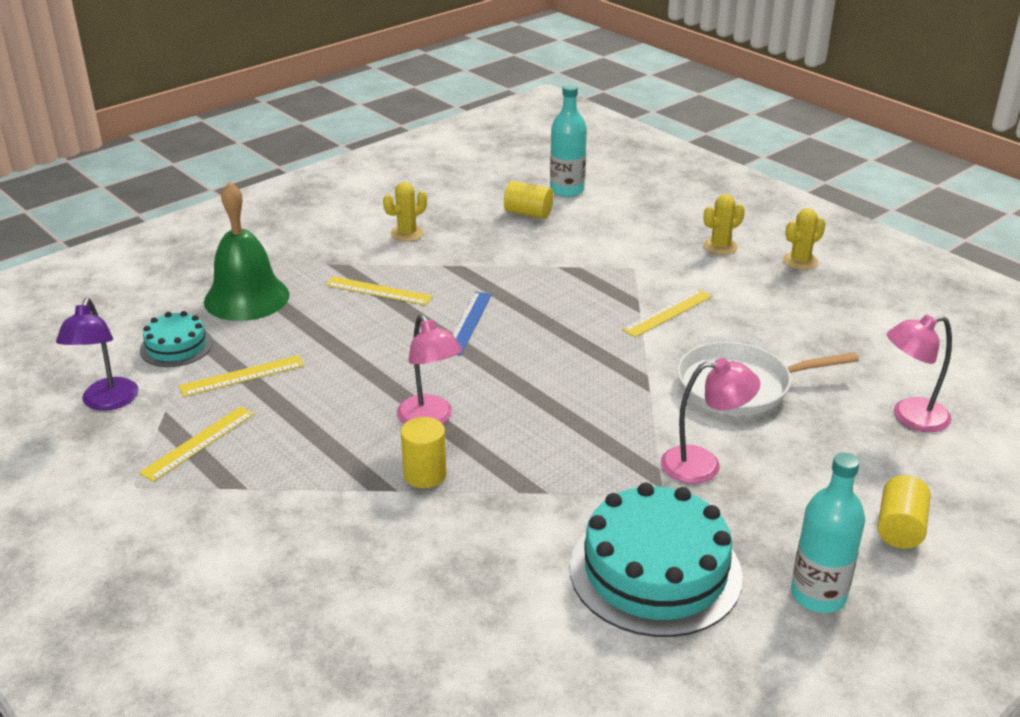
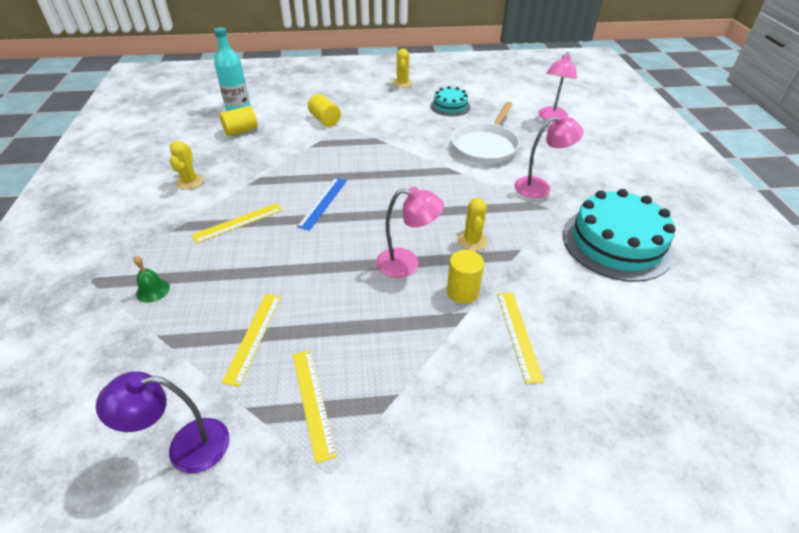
camera: 55 degrees left, 10 degrees up
(107, 402) = (186, 447): purple lamp -> purple lamp turned 135 degrees clockwise
(176, 346) = (162, 362): turquoise cake -> turquoise cake (450, 106)
(246, 298) = (153, 290): green bell -> green bell, size x0.40
(468, 323) = (323, 203): blue ruler -> blue ruler turned 60 degrees clockwise
(668, 313) = (399, 135): yellow ruler -> yellow ruler (518, 335)
(703, 465) = (540, 187): pink lamp -> pink lamp turned 45 degrees clockwise
(720, 246) = (361, 95): yellow cactus -> yellow cactus (472, 240)
(818, 595) = (663, 202): turquoise bottle -> none
(899, 528) = (628, 158): yellow cylinder -> yellow cylinder (325, 120)

